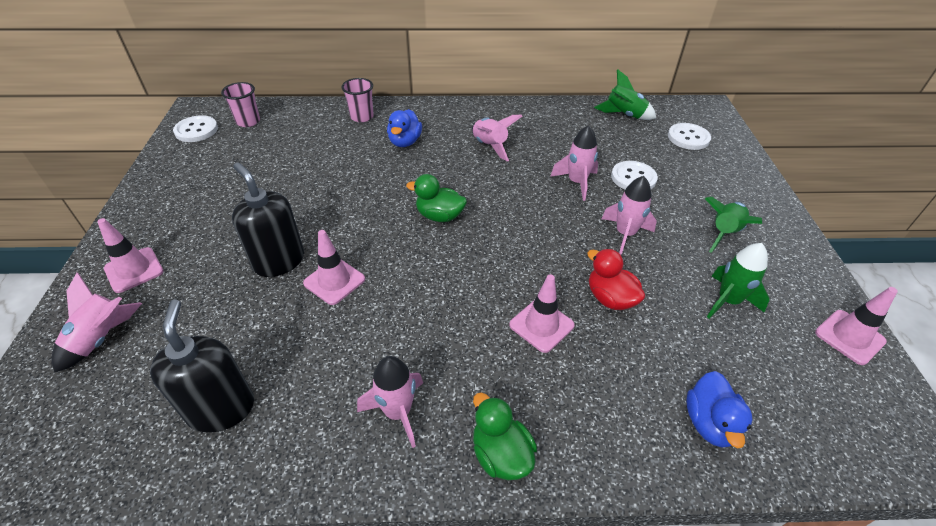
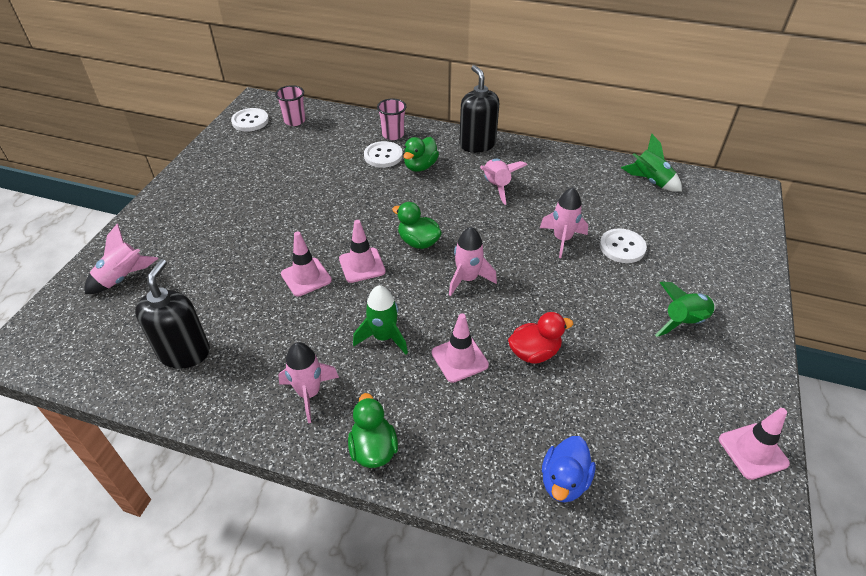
camera: 20 degrees right, 0 degrees up
(134, 270) = (162, 231): pink traffic cone -> pink traffic cone (362, 265)
(279, 261) = (270, 250): black soap dispenser -> black soap dispenser (477, 144)
(405, 142) = (420, 166): blue duck -> green duck
(610, 298) = (534, 352): red duck -> red duck turned 90 degrees clockwise
(625, 234) = (582, 299): pink rocket -> pink rocket (467, 279)
(688, 138) = (706, 218): white button -> white button (383, 156)
(728, 301) = (647, 385): green rocket -> green rocket (383, 337)

